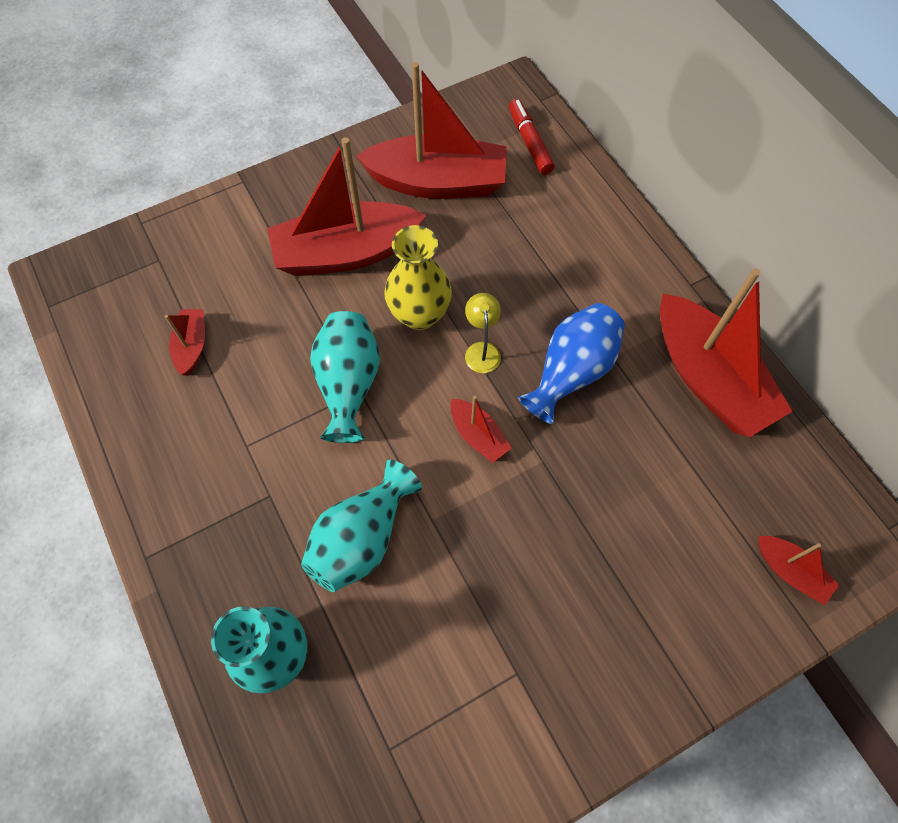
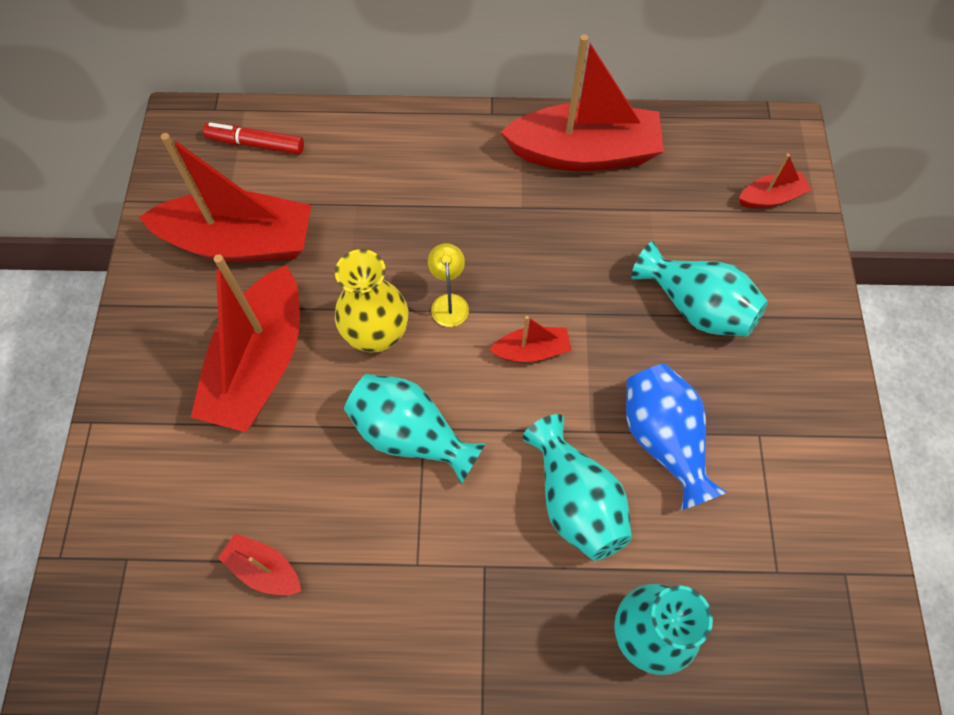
camera: 60 degrees left, 0 degrees up
(438, 182) = (240, 242): red boat -> red boat turned 60 degrees clockwise
(481, 350) = (449, 302): yellow lamp -> yellow lamp turned 60 degrees clockwise
(571, 372) = (516, 245): blue vase -> blue vase (664, 440)
(613, 554) = (695, 307): none -> turquoise vase

